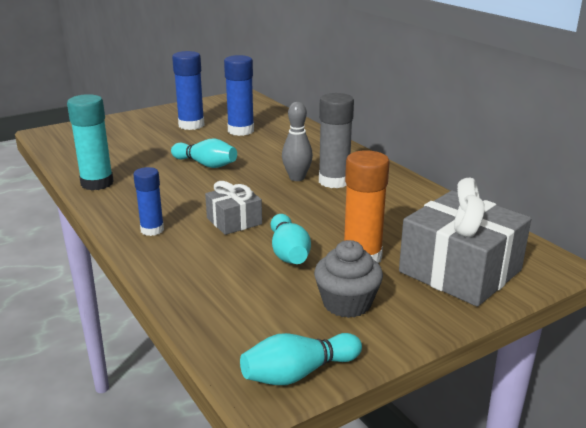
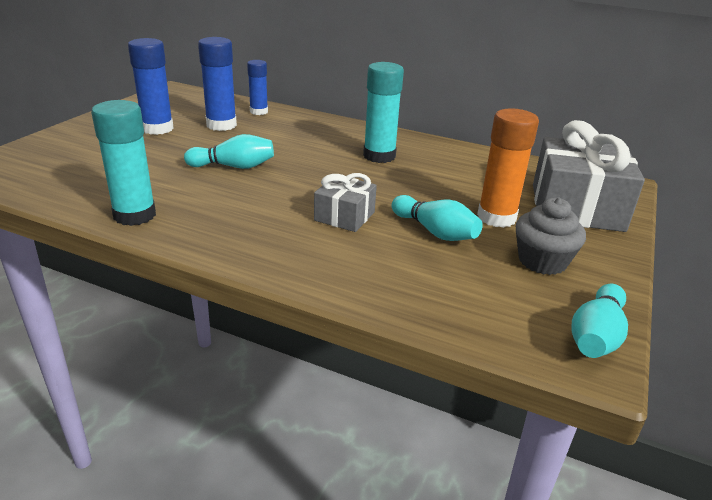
camera: 35 degrees left, 5 degrees up
(152, 230) = (275, 249): blue glue stick -> blue glue stick (259, 112)
(297, 178) = (342, 160): grey bowling pin -> none
(334, 181) = (379, 156): grey glue stick -> turquoise glue stick

